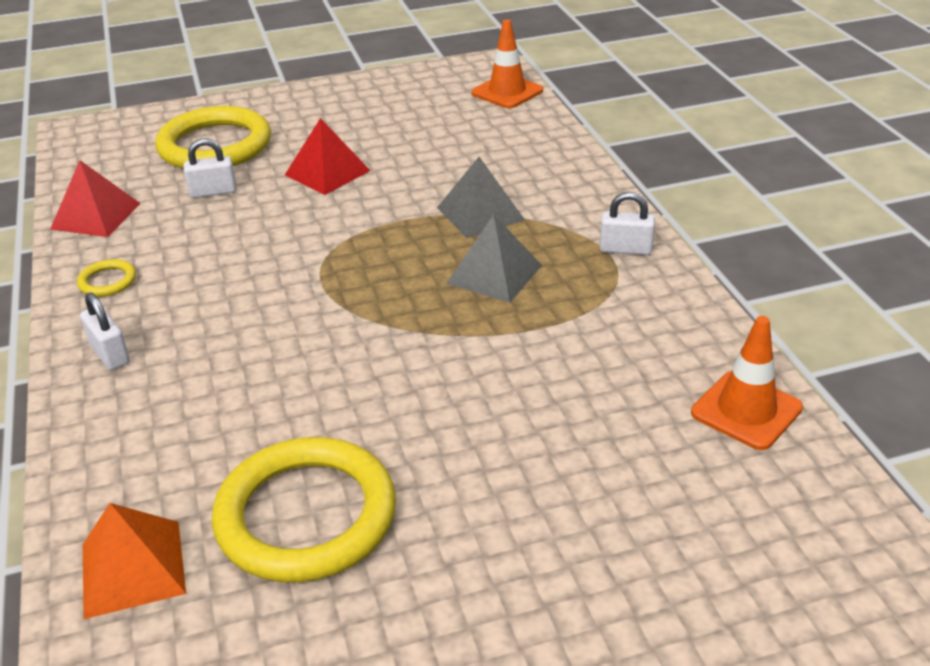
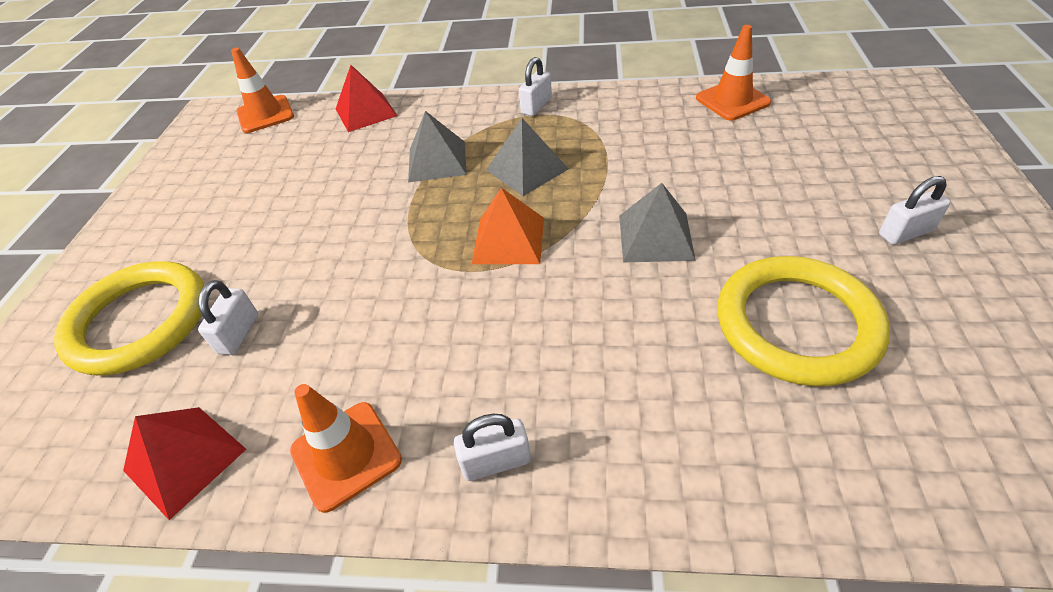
camera: 65 degrees left, 10 degrees up
(107, 281) = (346, 455): yellow ring -> orange traffic cone
(132, 568) = (851, 463): orange pyramid -> orange pyramid (508, 240)
(327, 173) = (287, 240): red pyramid -> red pyramid (366, 112)
(413, 390) = (655, 237): none -> grey pyramid
(505, 608) = (905, 232): none -> white padlock

